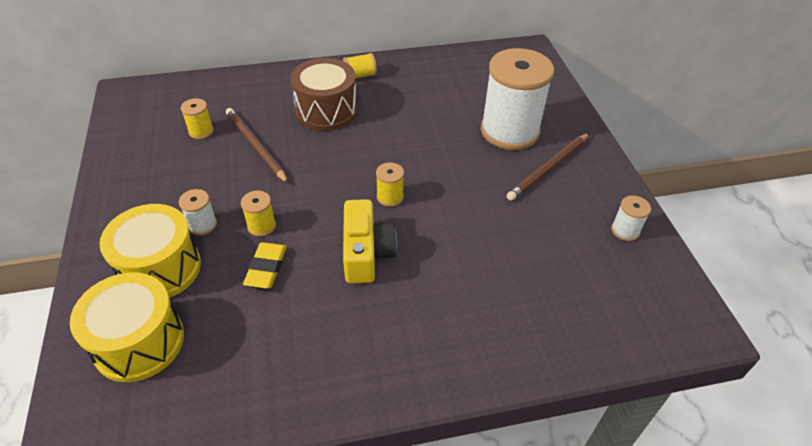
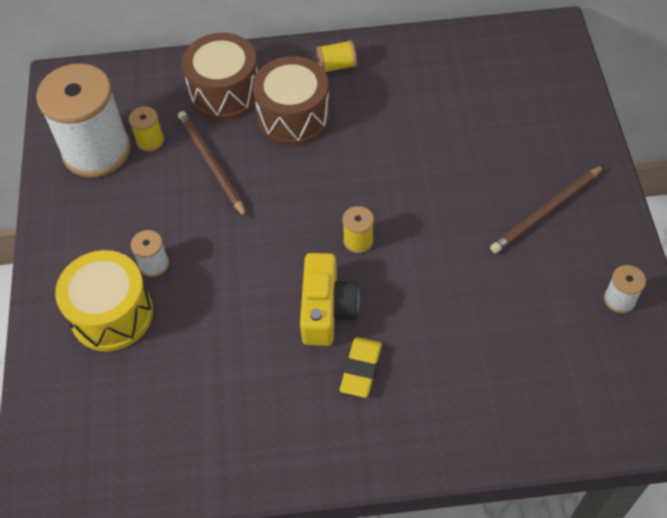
camera: 10 degrees right, 10 degrees up
(139, 342) = (95, 395): yellow drum -> none
(261, 226) = (216, 269): yellow spool -> none
(266, 268) = (220, 320): yellow eraser -> yellow eraser (361, 369)
(267, 96) = (225, 93): none -> brown drum
(509, 131) = (508, 157): white spool -> white spool (96, 151)

